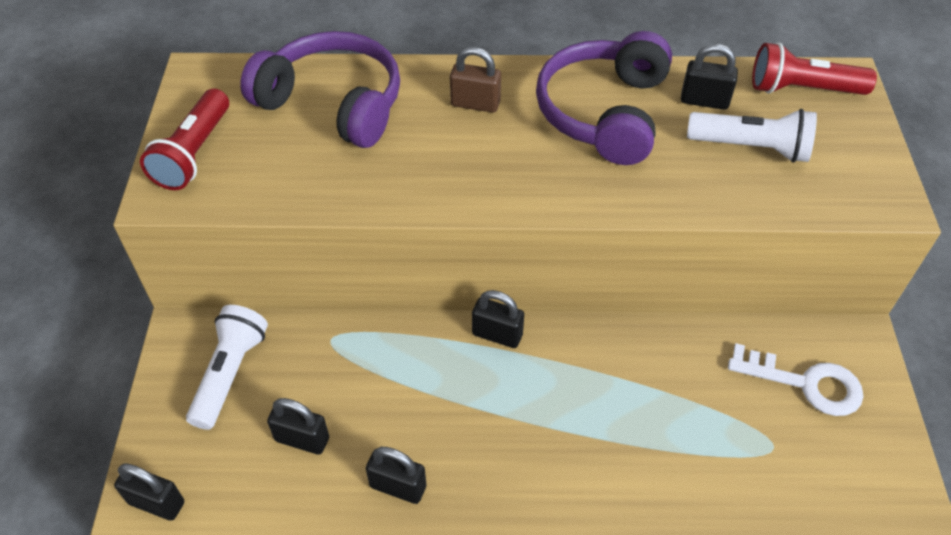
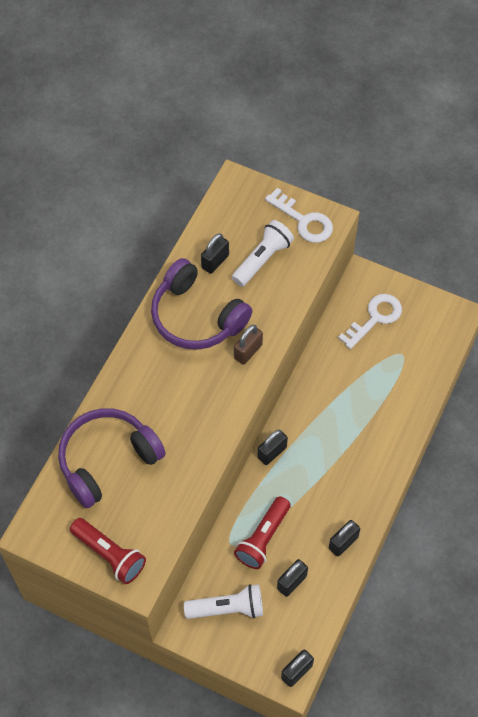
camera: 65 degrees left, 10 degrees up
(230, 373) = (228, 608): white flashlight -> white flashlight turned 135 degrees clockwise
(475, 104) = (152, 381): brown padlock -> brown padlock (248, 351)
(802, 89) = (232, 208): red flashlight -> red flashlight (263, 538)
(857, 170) = (304, 221): none -> white key

